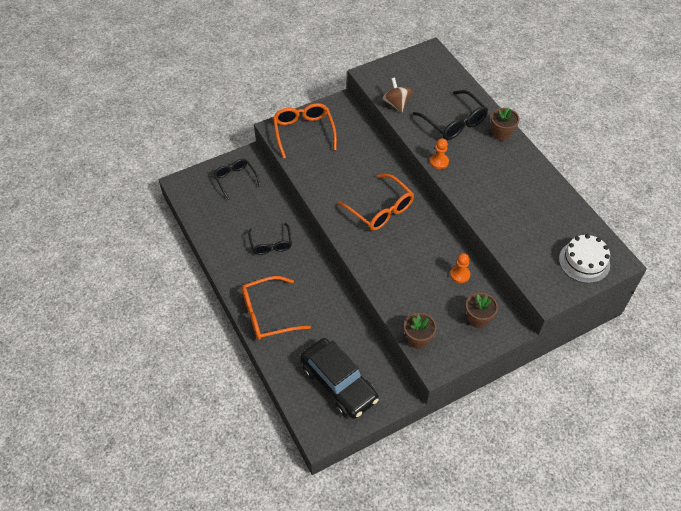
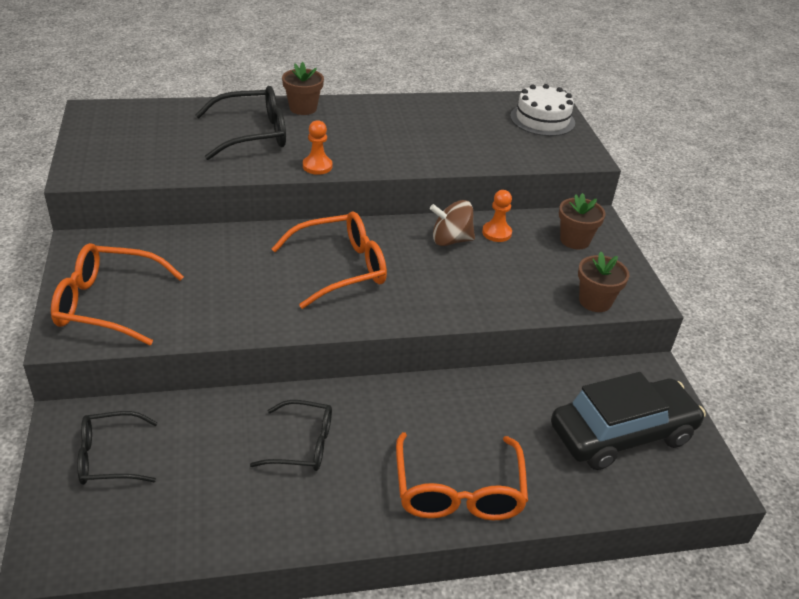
camera: 75 degrees left, 15 degrees down
(396, 104) = (170, 168): brown spinning top -> brown spinning top (450, 240)

